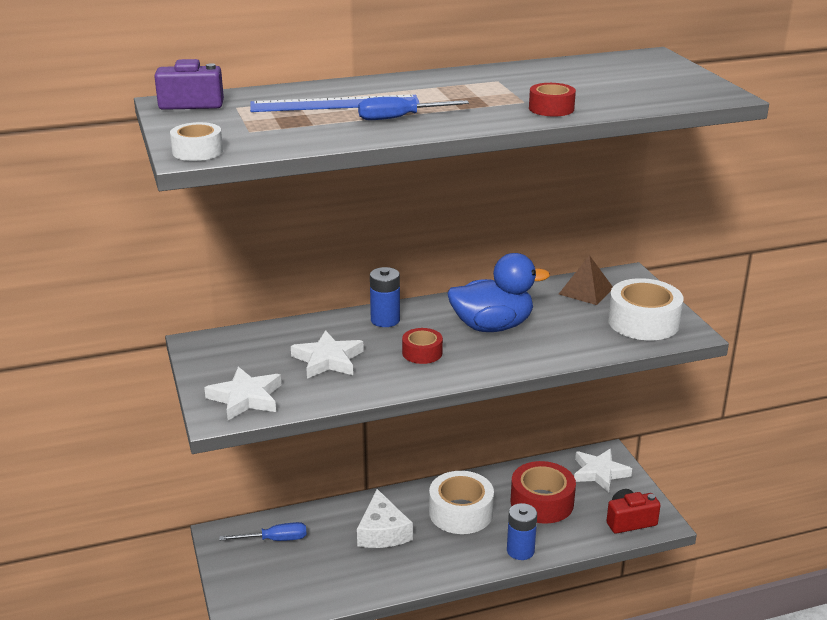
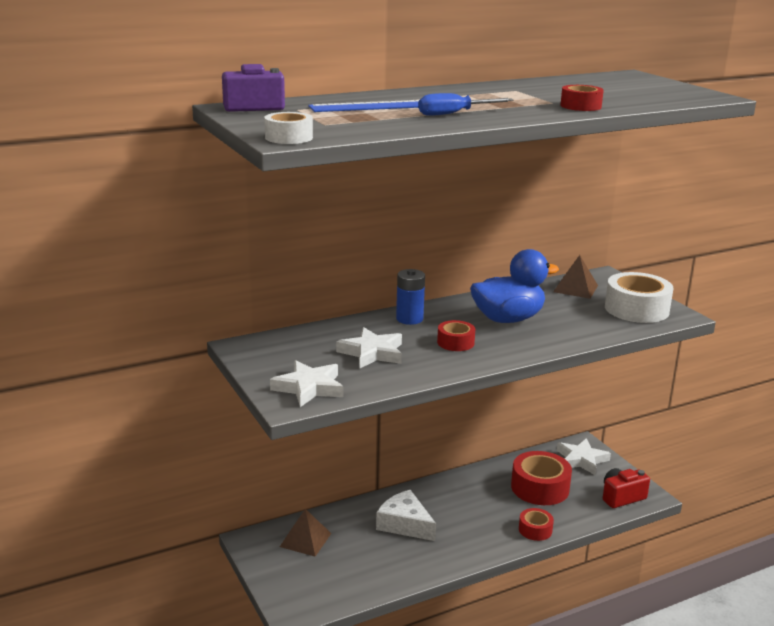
camera: 10 degrees left, 5 degrees down
(275, 540) = (305, 540): blue screwdriver -> brown pyramid
(382, 532) = (404, 524): white cheese -> white cheese turned 150 degrees clockwise
(460, 512) = (470, 502): white tape -> none
(520, 551) = (535, 530): blue battery -> red tape

